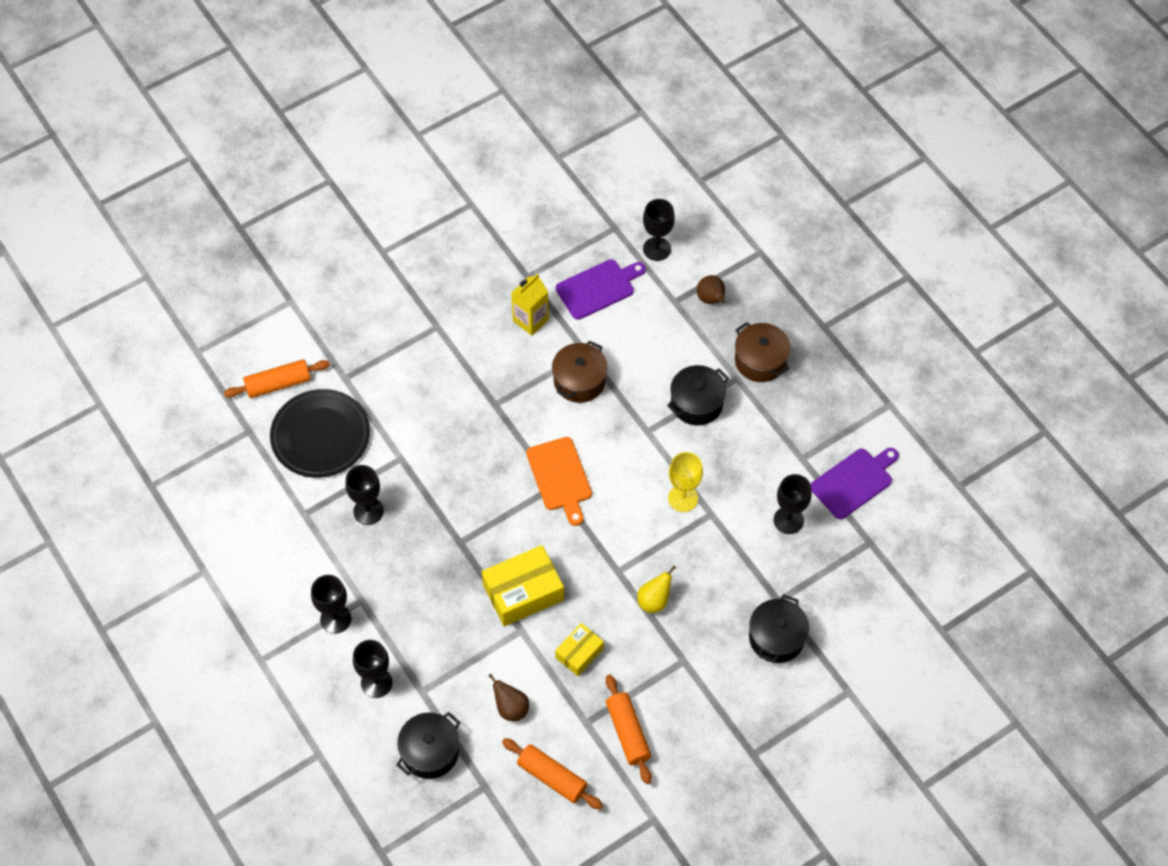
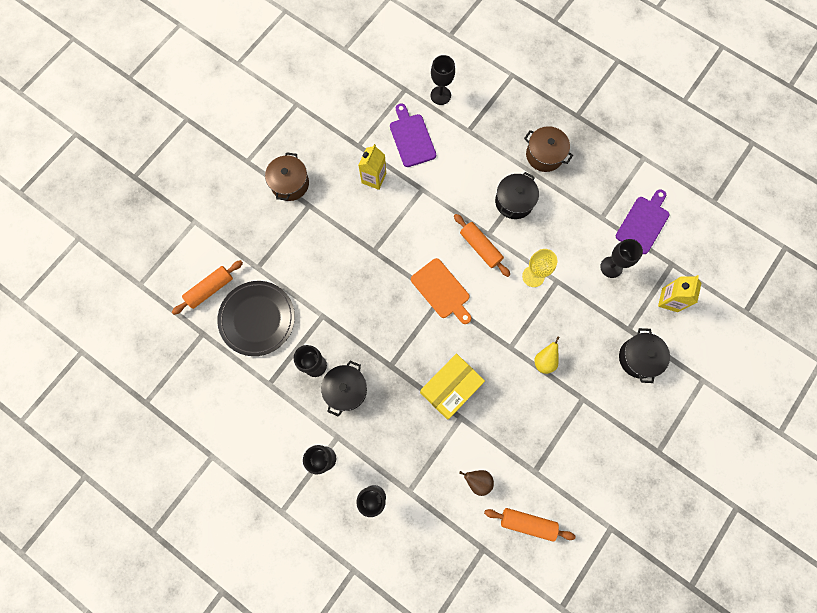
camera: 20 degrees left, 15 degrees up
(430, 752) = (433, 537): black pot -> black pot (346, 390)
(579, 381) = (426, 212): brown pot -> brown pot (290, 183)
(579, 653) = (508, 420): yellow box -> none
(598, 288) = (411, 138): purple cutting board -> purple cutting board turned 60 degrees counterclockwise
(628, 732) = (566, 468): orange rolling pin -> orange rolling pin (480, 247)
(711, 299) = (493, 121): brown pear -> none
(847, 583) = (669, 300): none -> yellow carton

